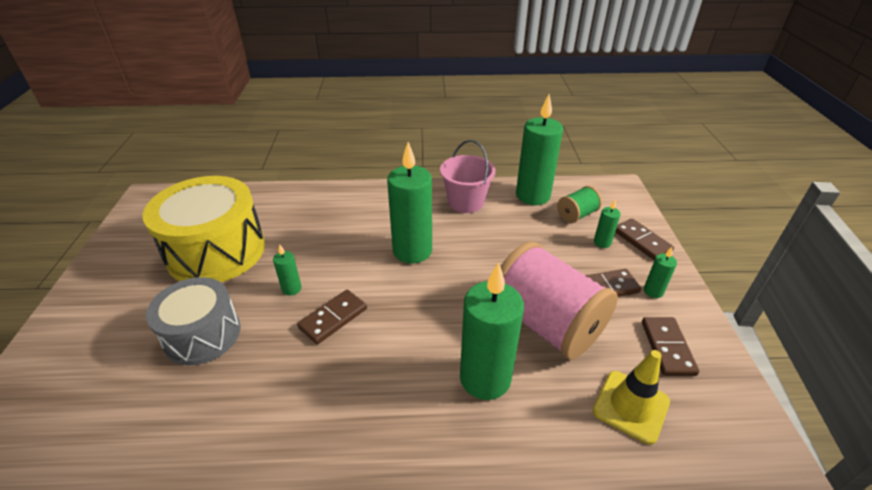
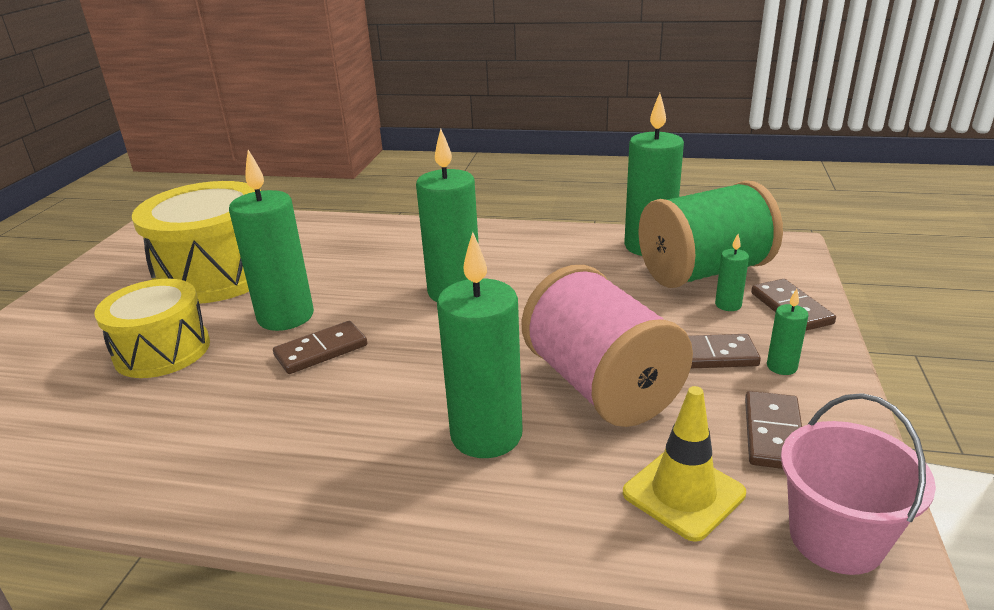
camera: 15 degrees right, 10 degrees down
(202, 335) = (162, 350): grey drum -> yellow drum
(291, 289) = (286, 317): green candle -> green candle, size x2.24
(466, 202) = (551, 247): pink bucket -> pink bucket (836, 538)
(576, 215) = (704, 271): green spool -> green spool, size x2.15

